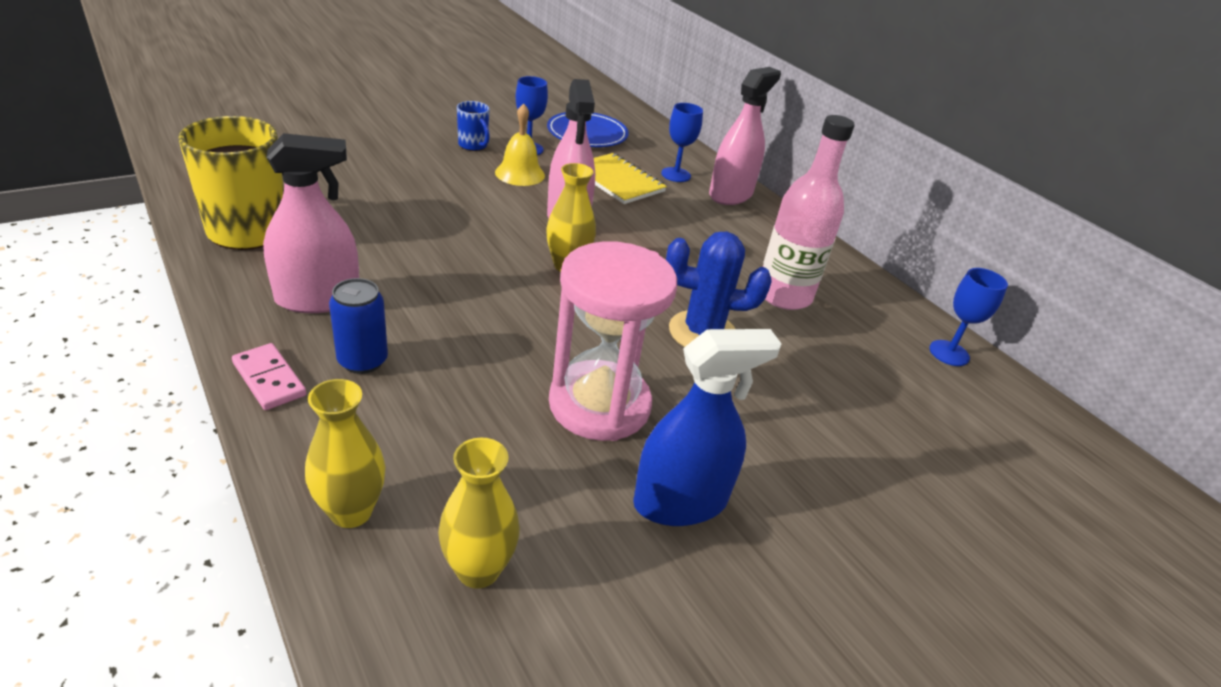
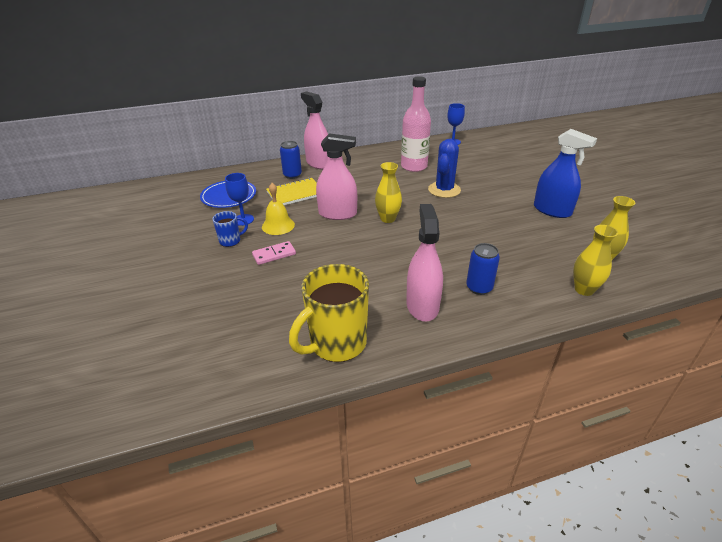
camera: 70 degrees left, 0 degrees up
(269, 379) = (500, 320): pink domino -> pink domino (274, 254)
(599, 405) = (499, 221): pink hourglass -> none
(676, 175) = (292, 175): blue goblet -> blue can
(680, 502) = (552, 210): blue spray bottle -> blue spray bottle turned 135 degrees clockwise

